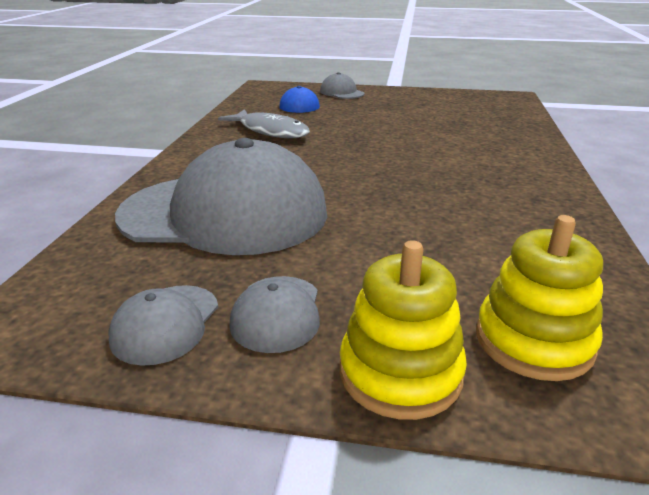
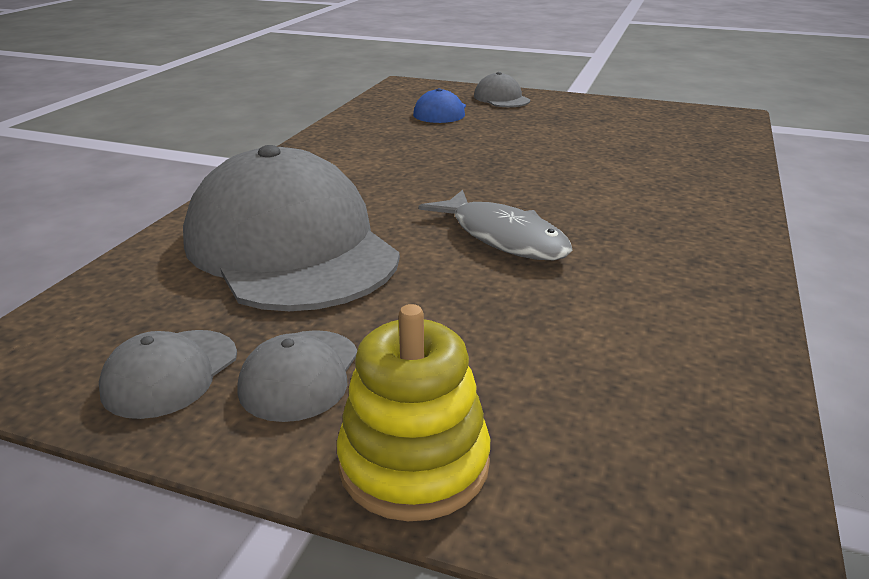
camera: 10 degrees right, 0 degrees up
(225, 213) = (290, 247): grey cap -> grey cap turned 135 degrees counterclockwise
(270, 131) = (388, 145): grey fish -> grey fish (503, 237)
(533, 341) = (599, 445): yellow stacking toy -> none

